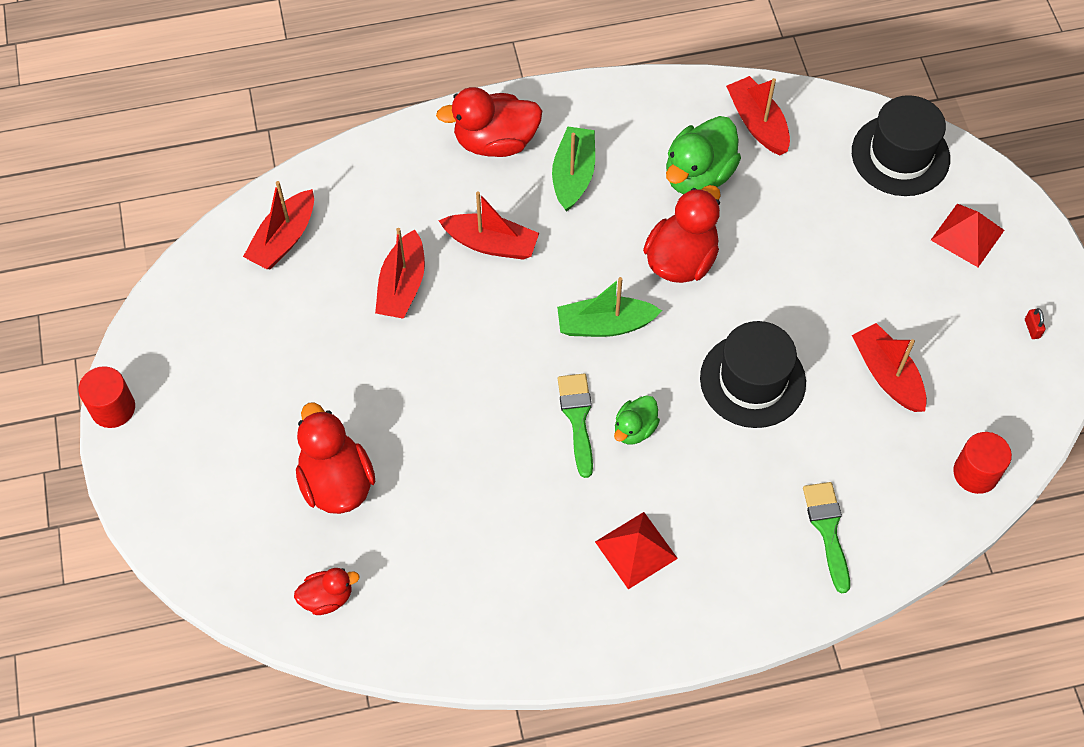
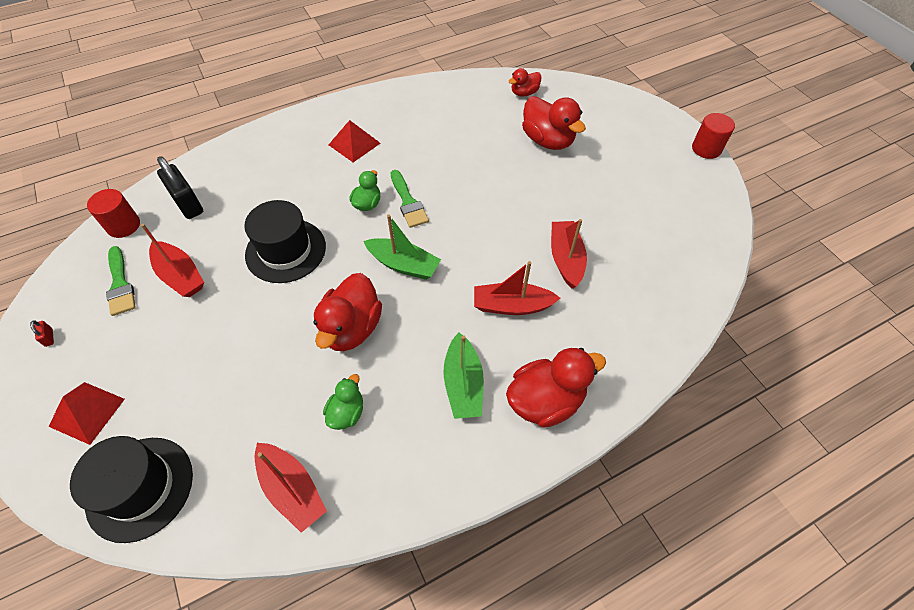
camera: 165 degrees right, 5 degrees down
(284, 239) = (673, 272): red boat -> none
(605, 325) = (403, 265): green boat -> green boat turned 45 degrees clockwise
(698, 175) = (347, 412): green duck -> green duck, size x0.56
(827, 529) = (232, 175): green brush -> green brush (120, 284)
(890, 491) = (187, 204): none -> black padlock

